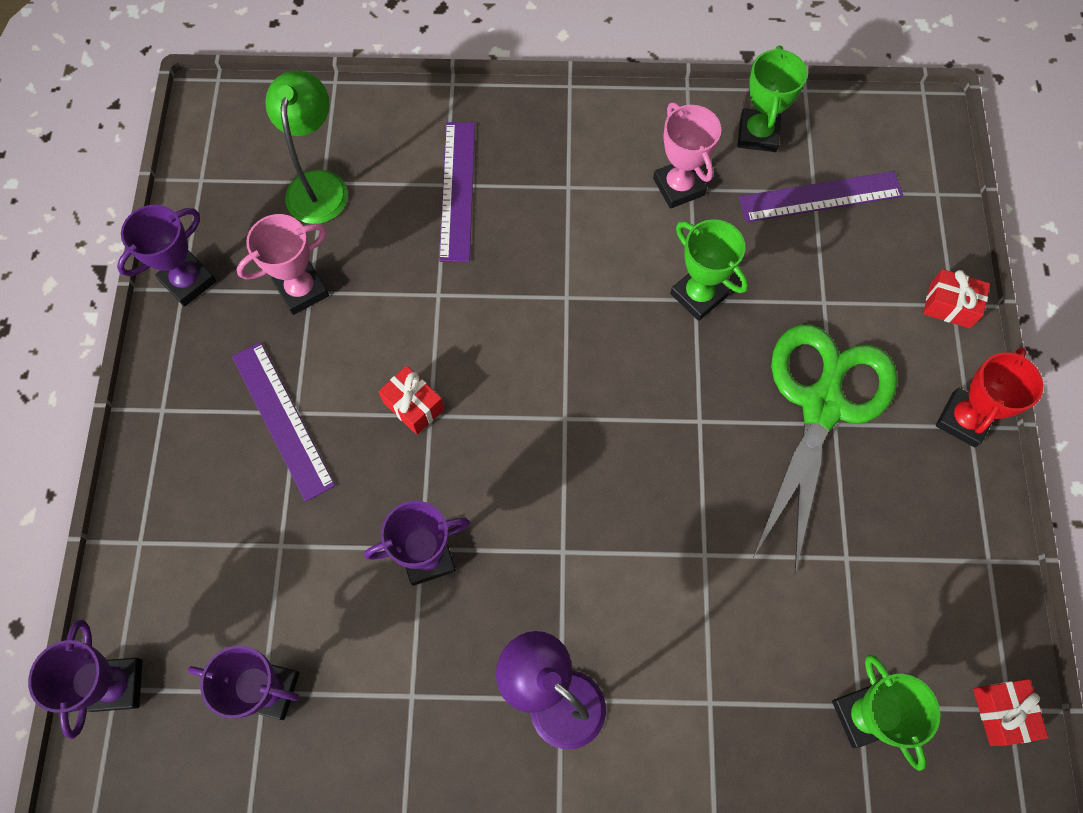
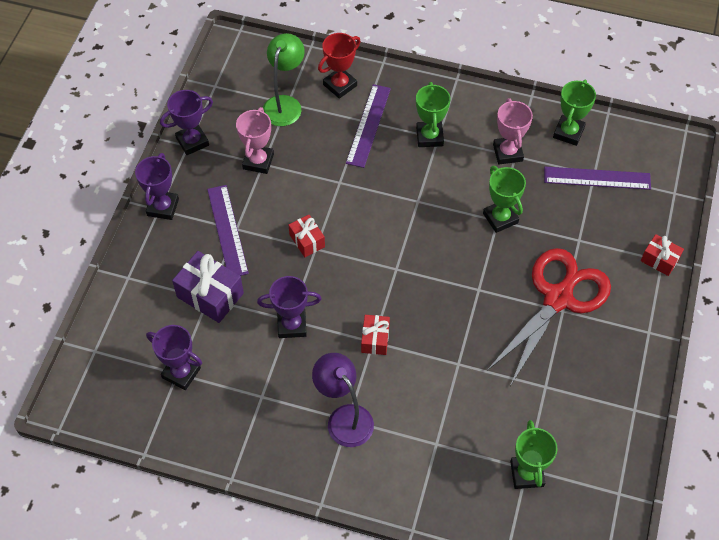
camera: 15 degrees right, 10 degrees down
(117, 685) = (96, 349): purple trophy -> purple trophy (163, 207)
(283, 539) = (210, 295): none -> purple gift
(302, 290) = (258, 161): pink trophy -> pink trophy turned 60 degrees counterclockwise
(555, 188) = (429, 136): none -> green trophy
(822, 405) = (558, 298): green scissors -> red scissors
(963, 419) = (645, 327): red trophy -> red trophy (340, 85)
(1001, 713) = (613, 494): red gift -> red gift (375, 339)

